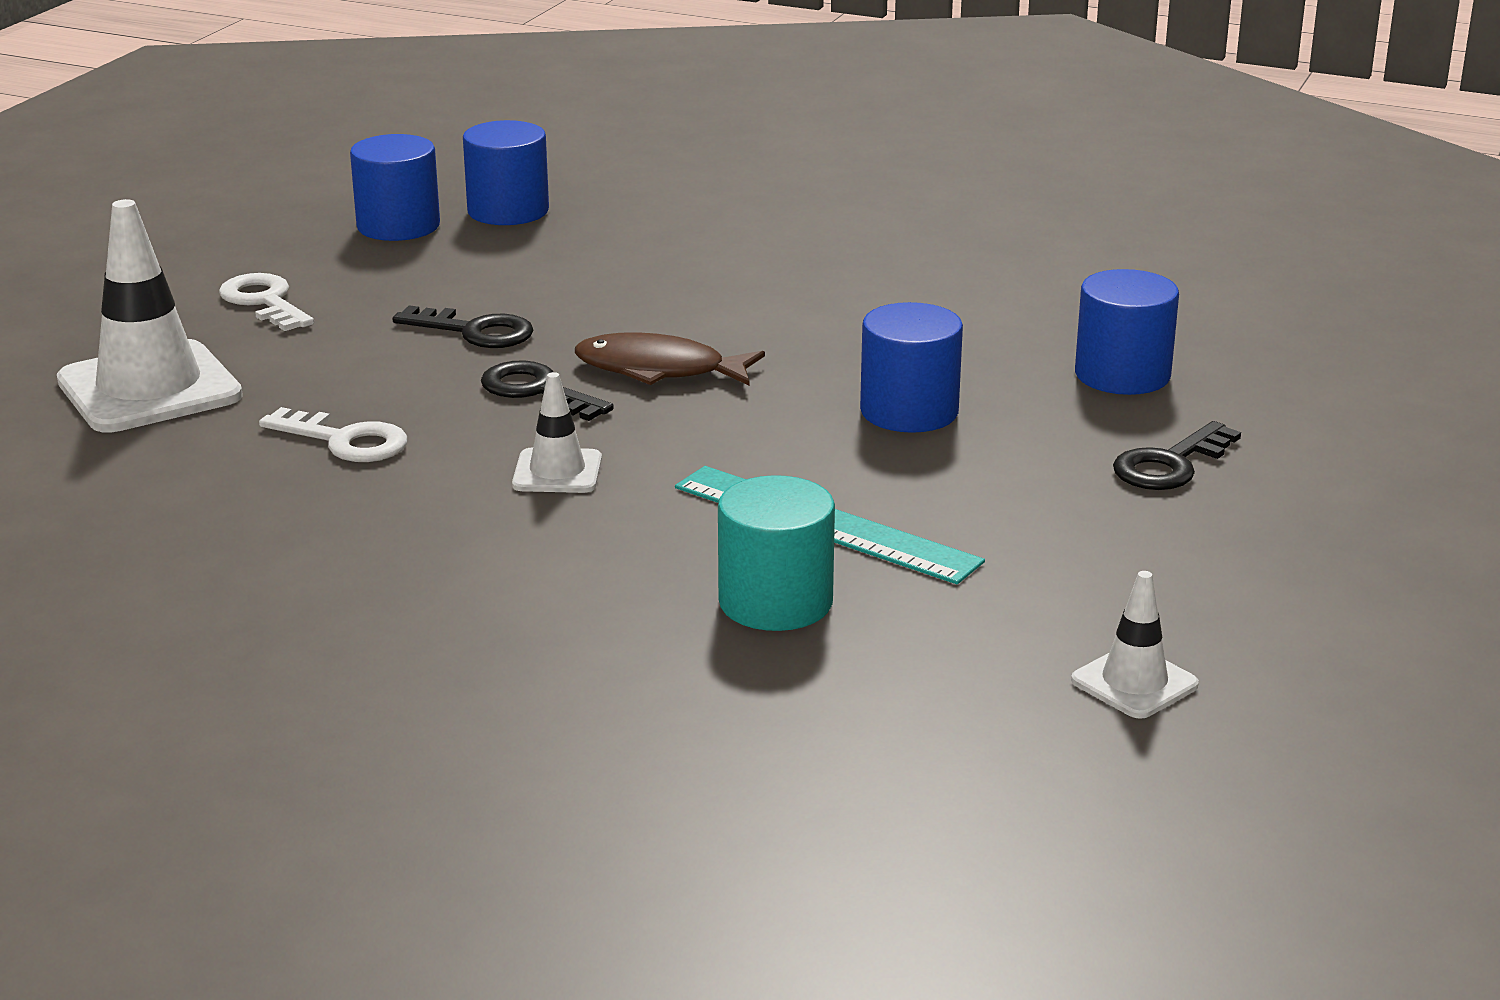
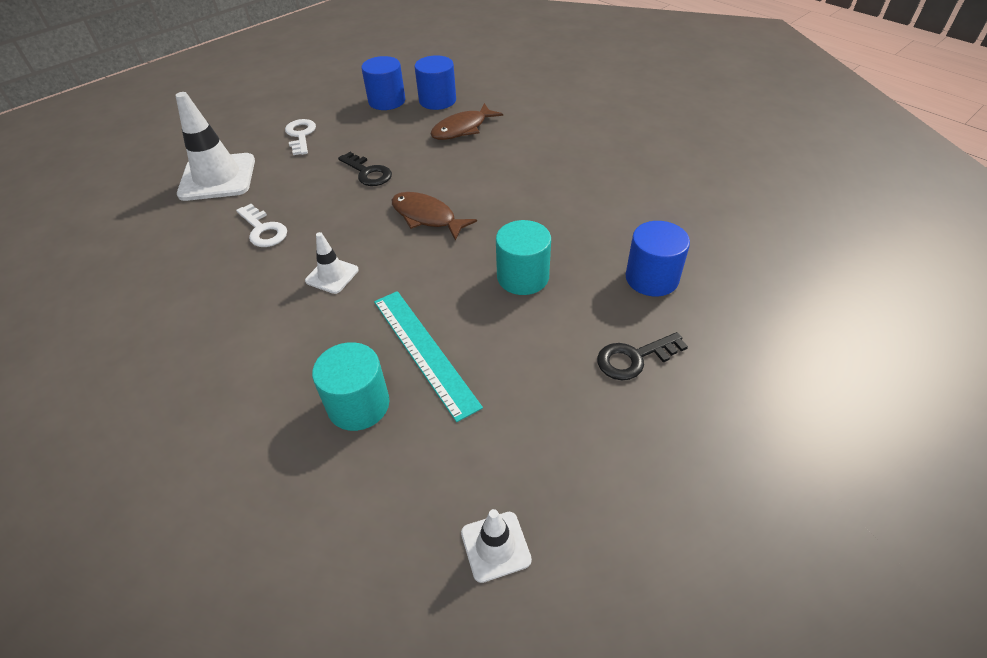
camera: 25 degrees right, 20 degrees up
(537, 391) = (364, 218): black key -> none
(603, 244) = (462, 129): none -> brown fish
(909, 411) = (523, 277): blue cylinder -> turquoise cylinder

